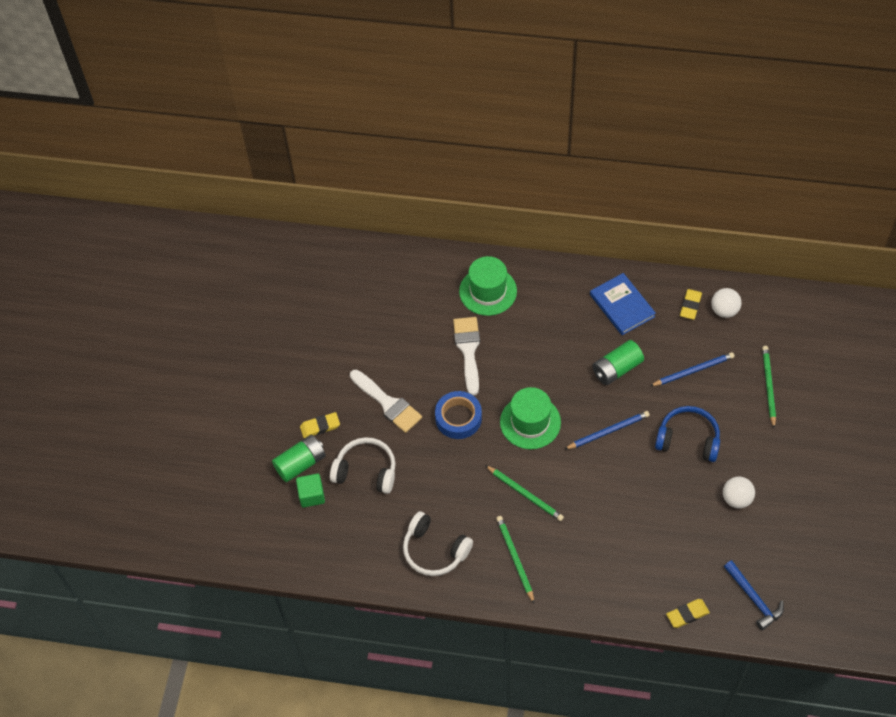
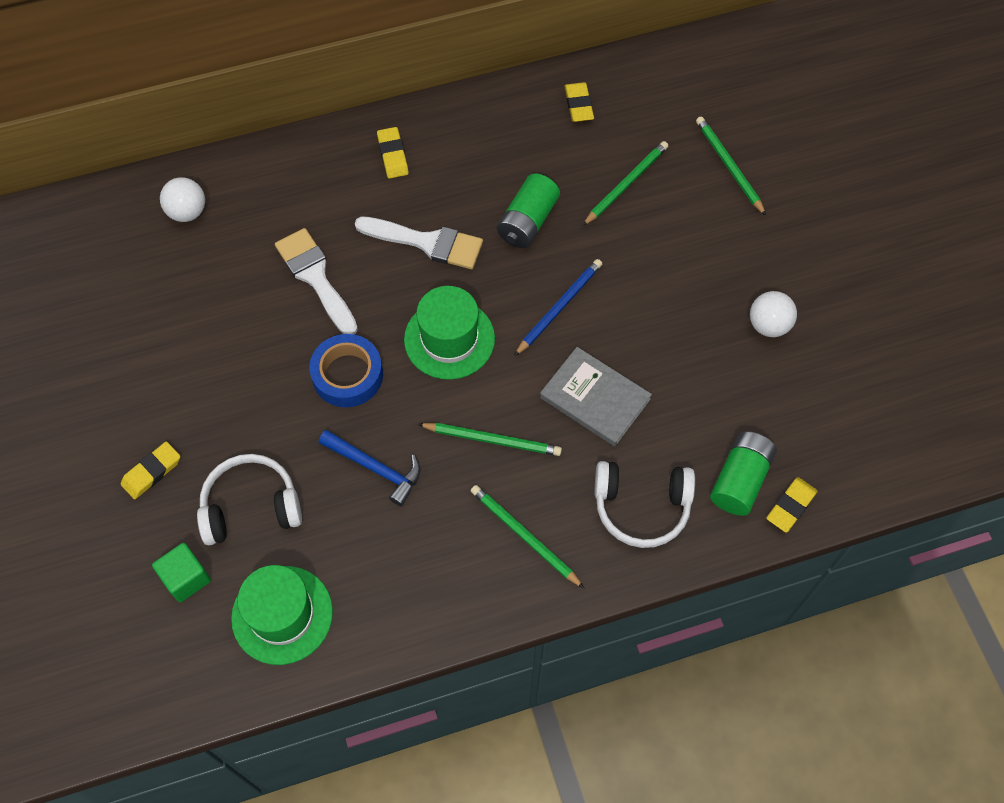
camera: 30 degrees left, 5 degrees up
(300, 463) = (147, 538): green battery -> green battery (740, 480)
(388, 403) = (237, 397): white brush -> white brush (427, 242)
(435, 550) = (406, 576): white headphones -> white headphones (641, 506)
(488, 291) = (303, 188): green hat -> green hat (282, 615)
(553, 292) = (392, 155): none -> yellow eraser
(600, 496) = (595, 398): none -> grey book
(622, 305) = (492, 138): blue book -> none
(688, 439) = (667, 275): blue headphones -> none
(693, 371) = (625, 184): blue pencil -> green pencil
(724, 310) = (624, 94): white ball -> white ball (187, 212)
(754, 598) = (861, 445): blue hammer -> blue hammer (376, 468)

